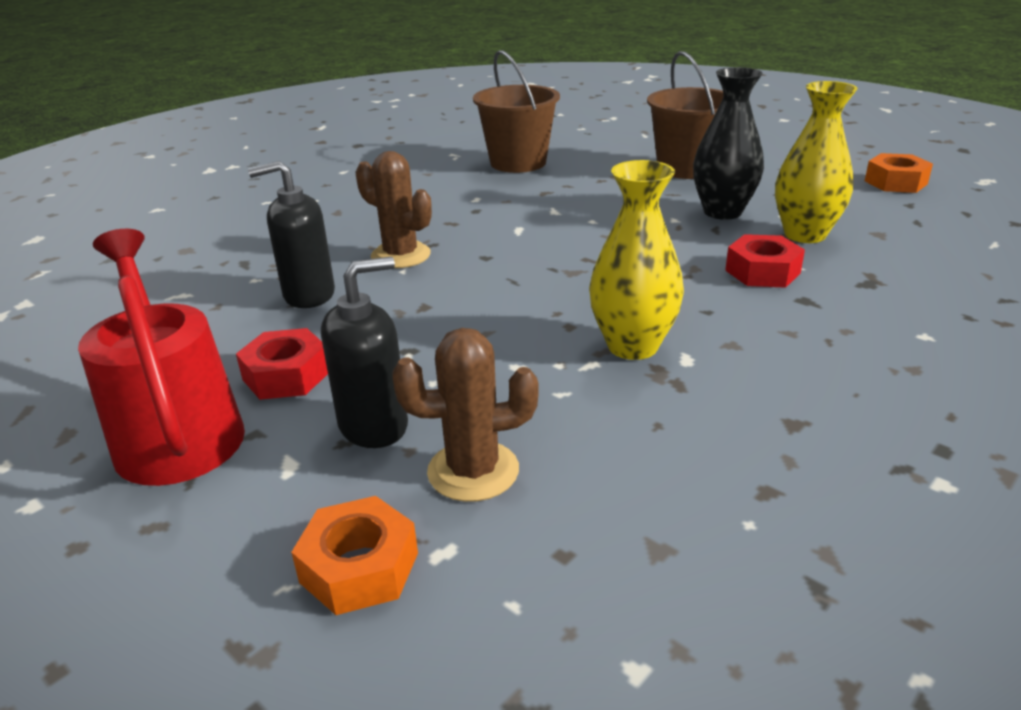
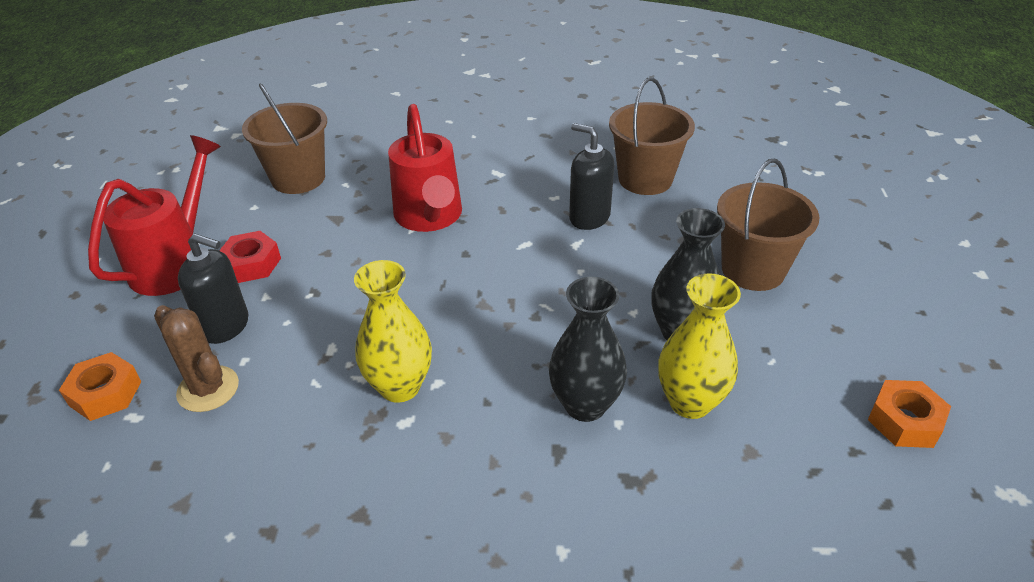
camera: 50 degrees right, 10 degrees up
(185, 301) = (298, 178): none -> brown bucket
(308, 295) = (345, 215): black soap dispenser -> black soap dispenser (589, 217)
(400, 255) = (430, 217): brown cactus -> red watering can
(762, 272) = (585, 405): red nut -> black vase

